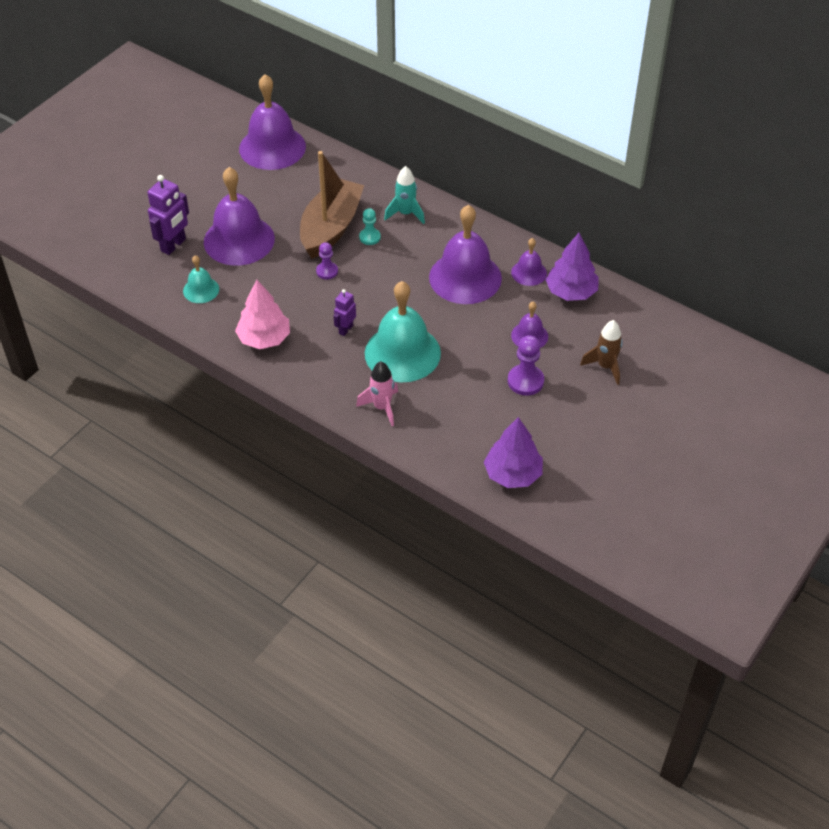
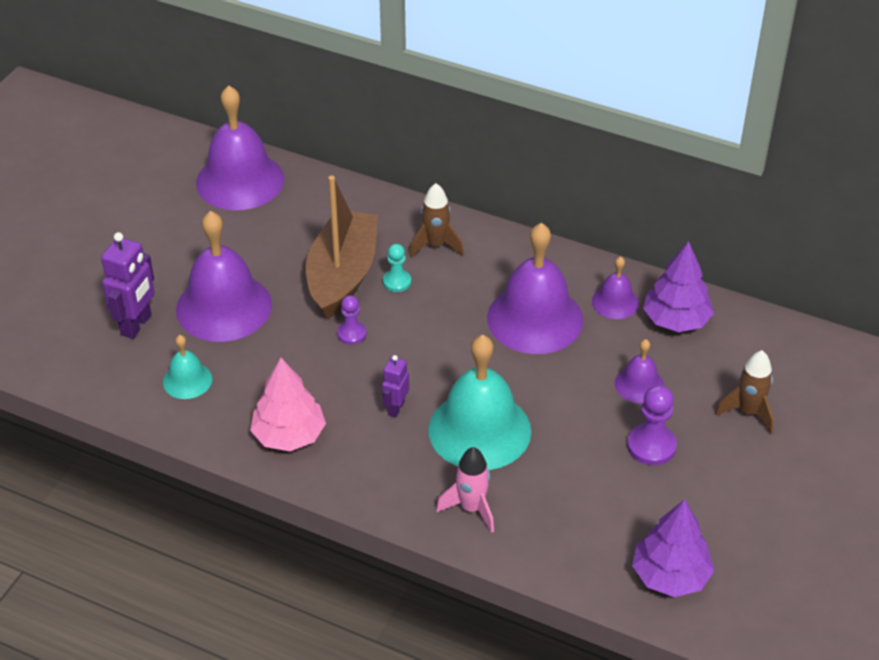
camera: 10 degrees left, 5 degrees down
(405, 214) = (436, 245): turquoise rocket -> brown rocket

